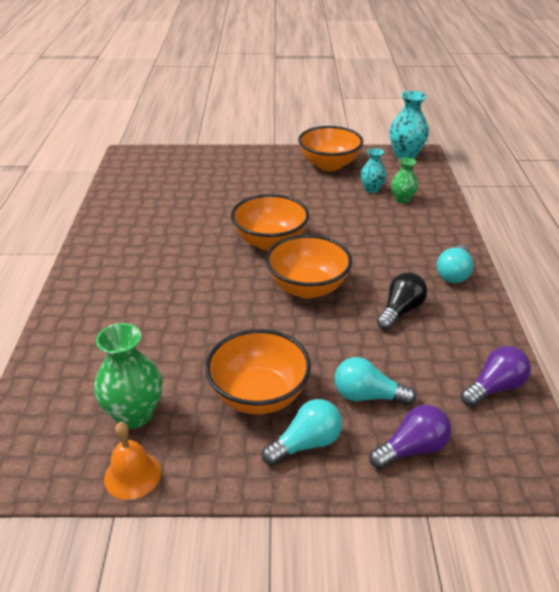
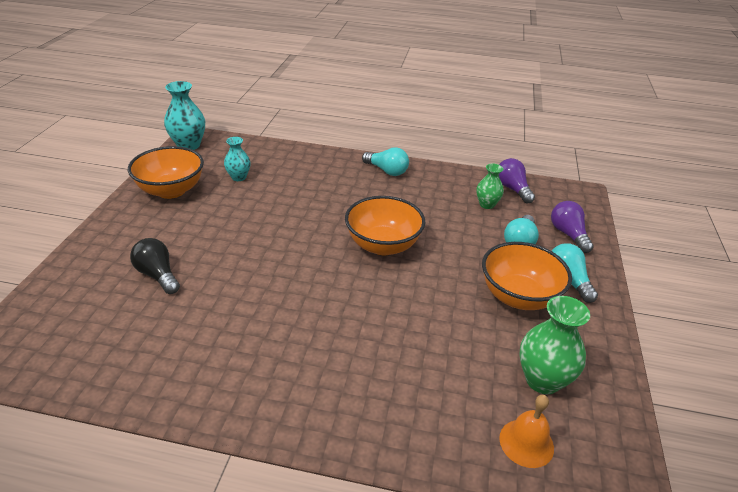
camera: 80 degrees left, 0 degrees up
(132, 475) = (612, 385): orange bell -> orange bell (526, 443)
(270, 242) = (299, 255): orange bowl -> none
(400, 311) = (426, 205): black light bulb -> black light bulb (158, 275)
(402, 199) = (267, 166): green vase -> green vase (487, 204)

